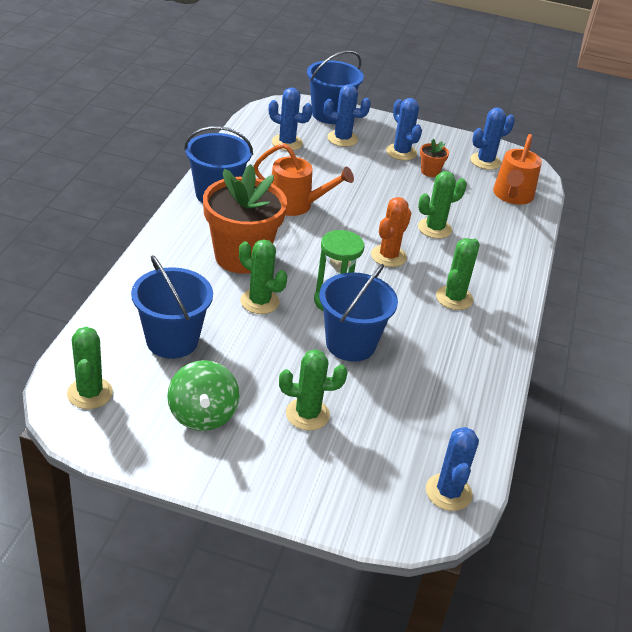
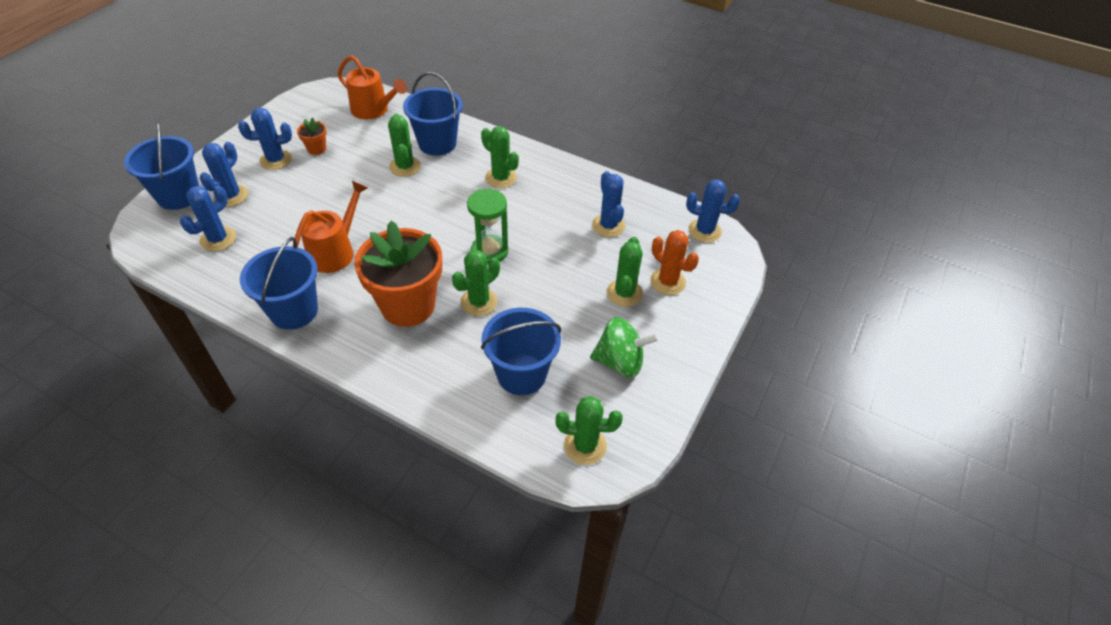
camera: 75 degrees left, 10 degrees up
(350, 344) = (546, 251): blue bucket -> blue bucket (437, 143)
(388, 256) = (436, 204): orange cactus -> orange cactus (668, 282)
(485, 161) = (315, 111): blue cactus -> blue cactus (608, 226)

